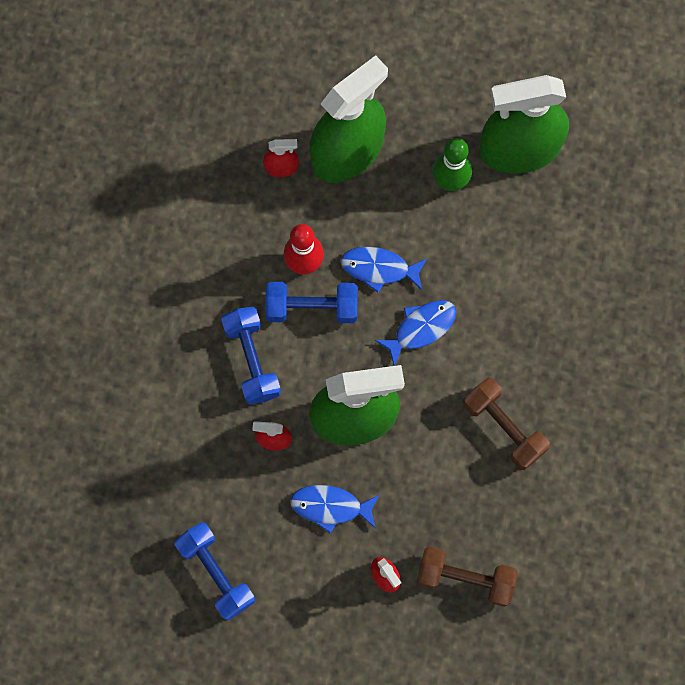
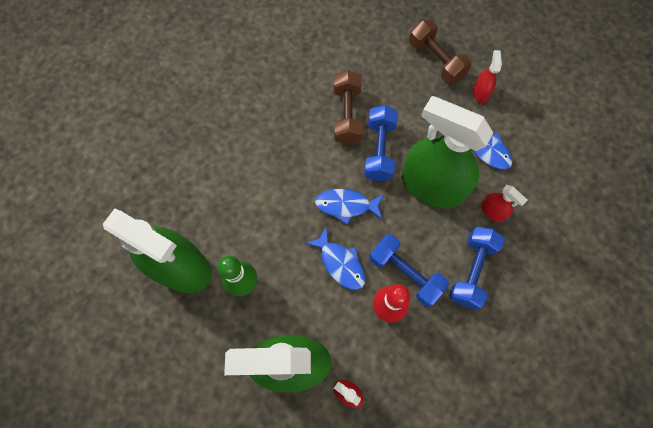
camera: 140 degrees left, 5 degrees down
(216, 573) = (583, 164): blue dumbbell -> blue dumbbell (379, 150)

